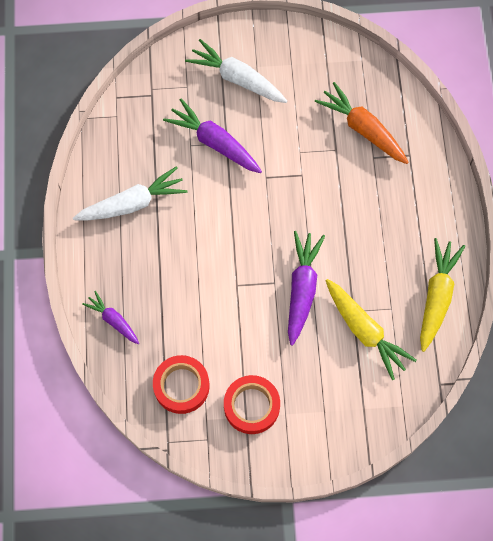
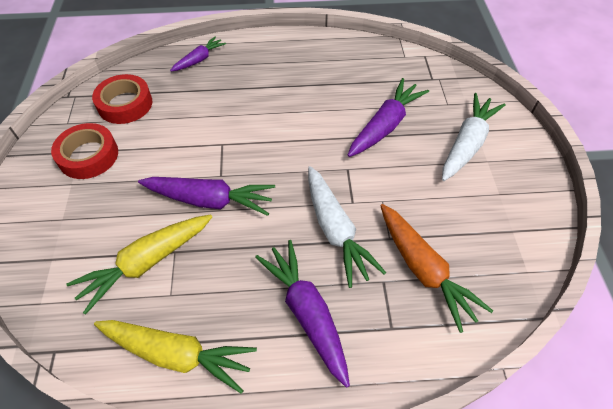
camera: 90 degrees right, 15 degrees down
(132, 203) = (313, 68): white carrot -> white carrot (335, 230)
(363, 129) = (423, 270): orange carrot -> orange carrot turned 105 degrees clockwise
(401, 210) = (307, 313): none -> purple carrot

